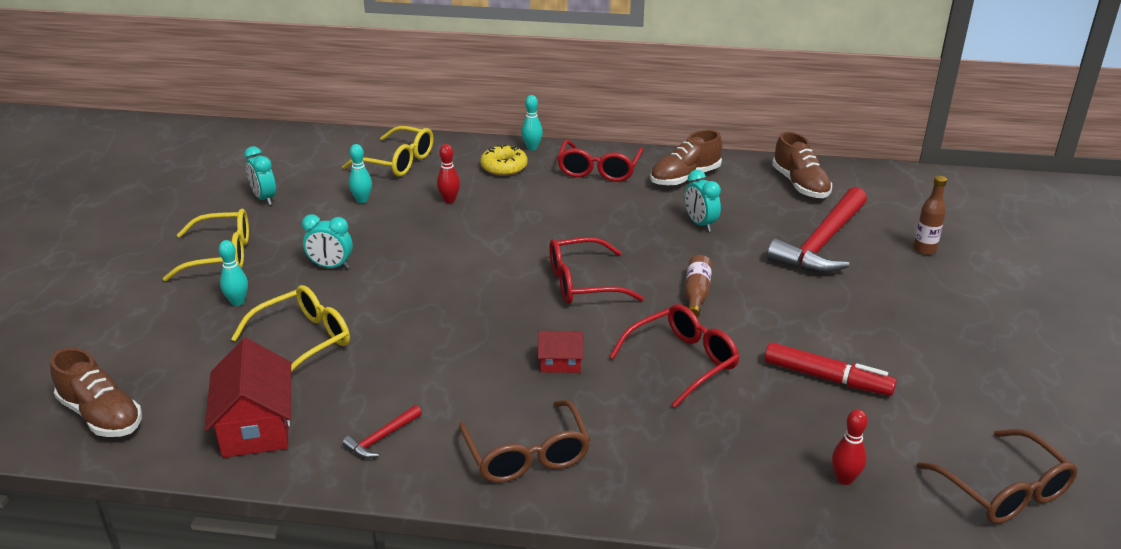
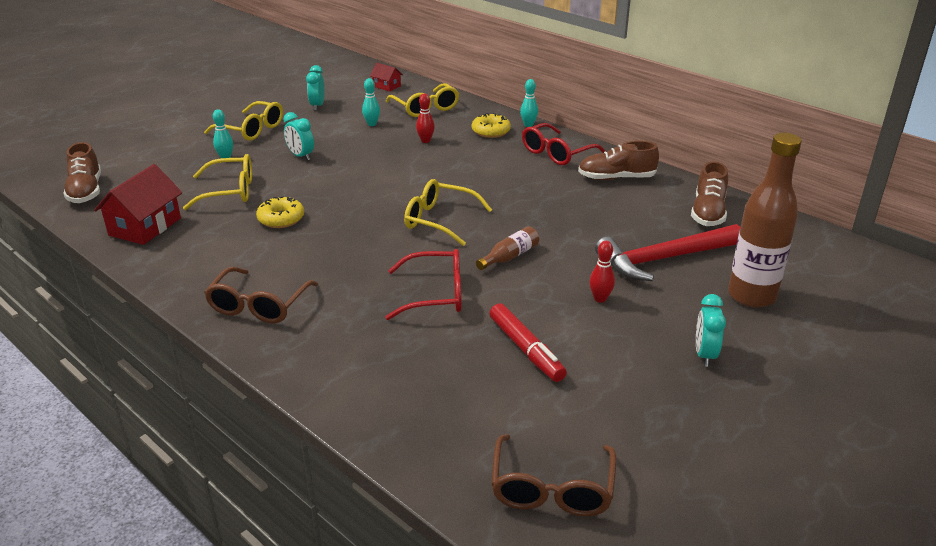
camera: 35 degrees right, 0 degrees up
(381, 438) = (196, 260): red hammer -> none
(413, 348) = (281, 219): none -> yellow donut
(560, 362) = (355, 262): red house -> red house (386, 86)
(583, 283) = (440, 220): red glasses -> yellow glasses
(700, 224) = (581, 212): turquoise clock -> turquoise clock (704, 355)
(844, 479) = (439, 418): red bowling pin -> red bowling pin (600, 299)
(924, 250) = (751, 296): brown bottle -> brown bottle, size x2.11

